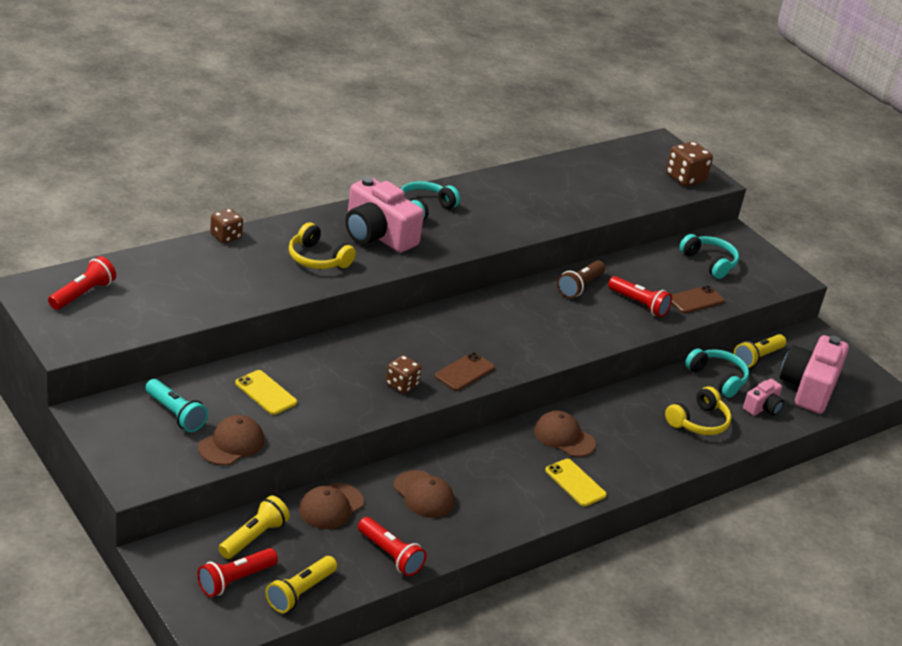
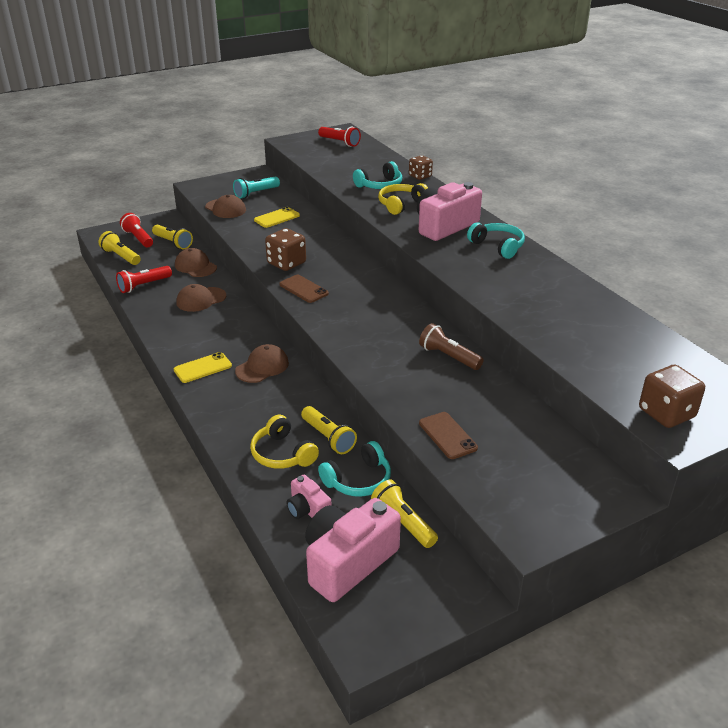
camera: 100 degrees right, 0 degrees up
(401, 385) = (286, 263): brown dice -> brown dice, size x1.51
(639, 304) = (427, 392): red flashlight -> none
(667, 393) = (328, 437): none -> yellow flashlight
(709, 262) = (535, 459): turquoise headphones -> turquoise headphones (380, 185)
(809, 388) = (348, 562): pink camera -> pink camera turned 75 degrees counterclockwise

